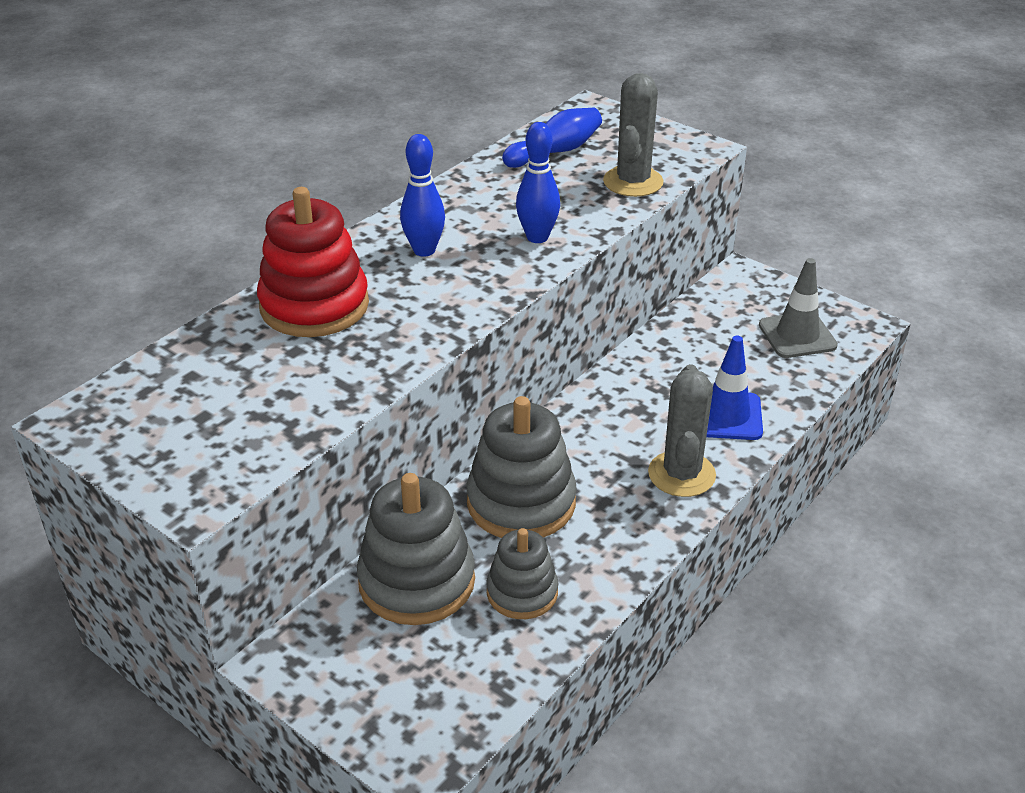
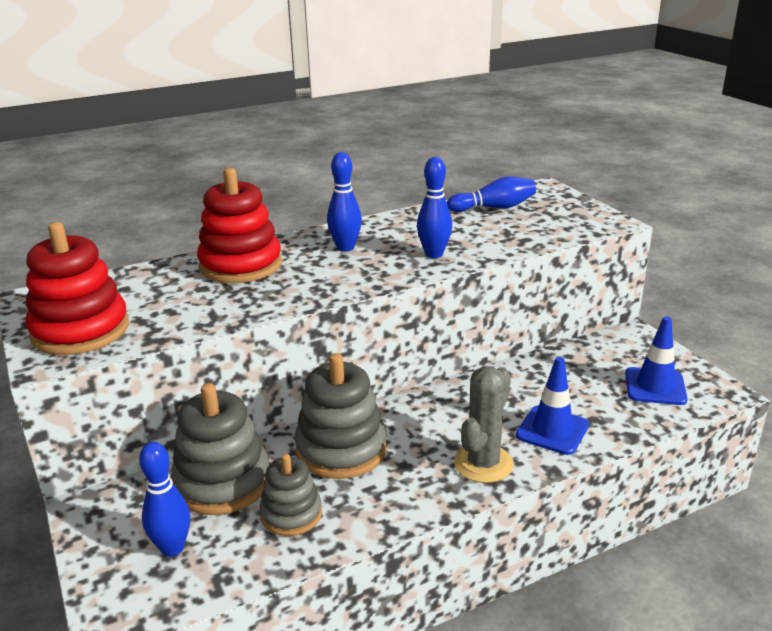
camera: 25 degrees right, 10 degrees down
(196, 450) = (80, 331): none -> red stacking toy
(421, 672) = (172, 548): none -> blue bowling pin
(633, 182) = (538, 234): grey cactus -> none
(797, 335) = (655, 386): grey traffic cone -> blue traffic cone

